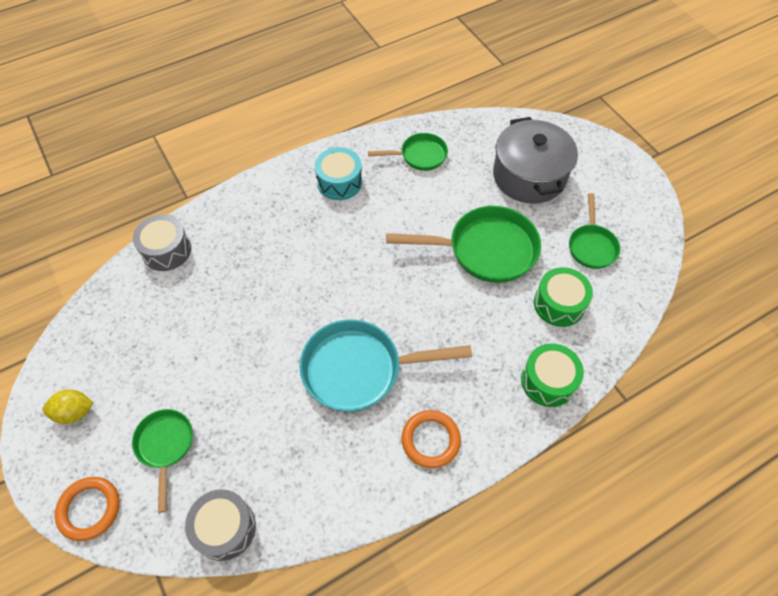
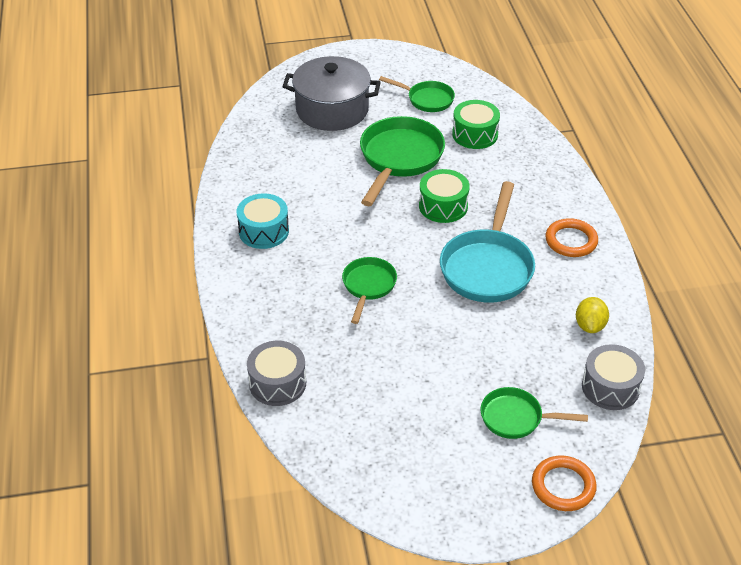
camera: 70 degrees left, 15 degrees down
(74, 412) = (451, 488): yellow lemon -> yellow lemon (590, 326)
(419, 156) = (265, 169): green pan -> green pan (368, 286)
(548, 381) = (543, 162): green drum -> green drum (443, 206)

